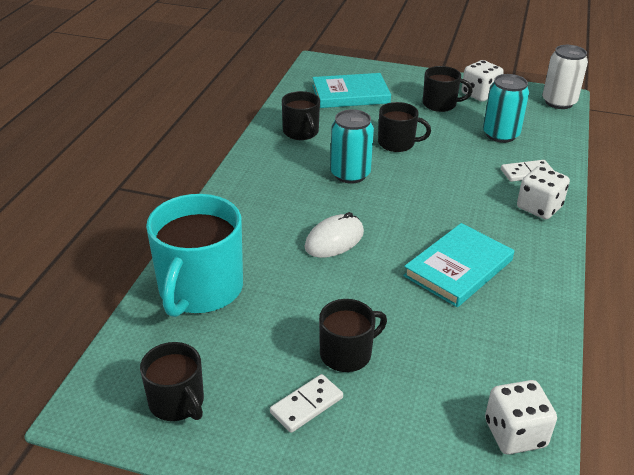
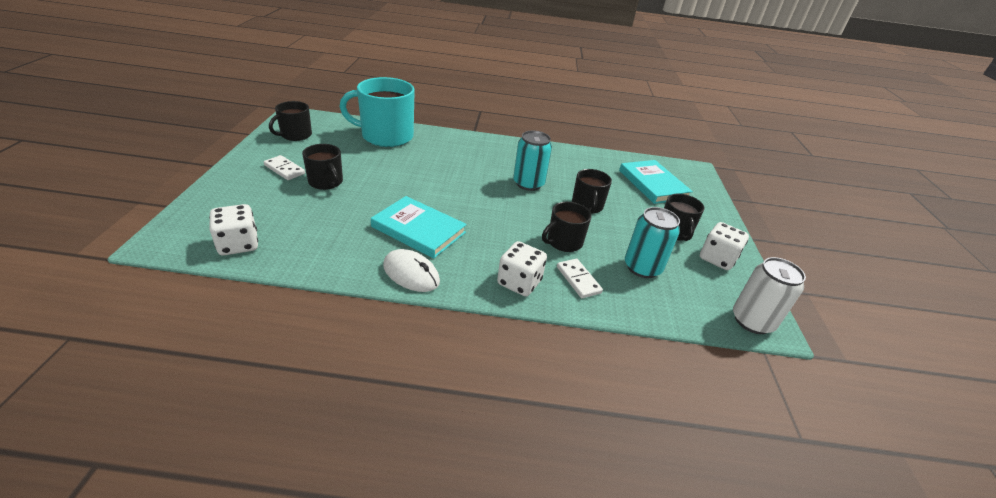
camera: 75 degrees right, 0 degrees up
(301, 132) = (576, 163): black mug -> black mug (563, 242)
(334, 240) = (443, 177): white mouse -> white mouse (411, 274)

